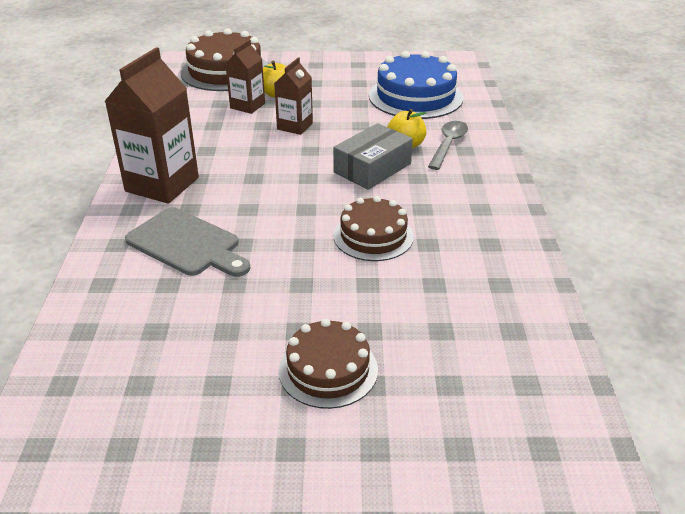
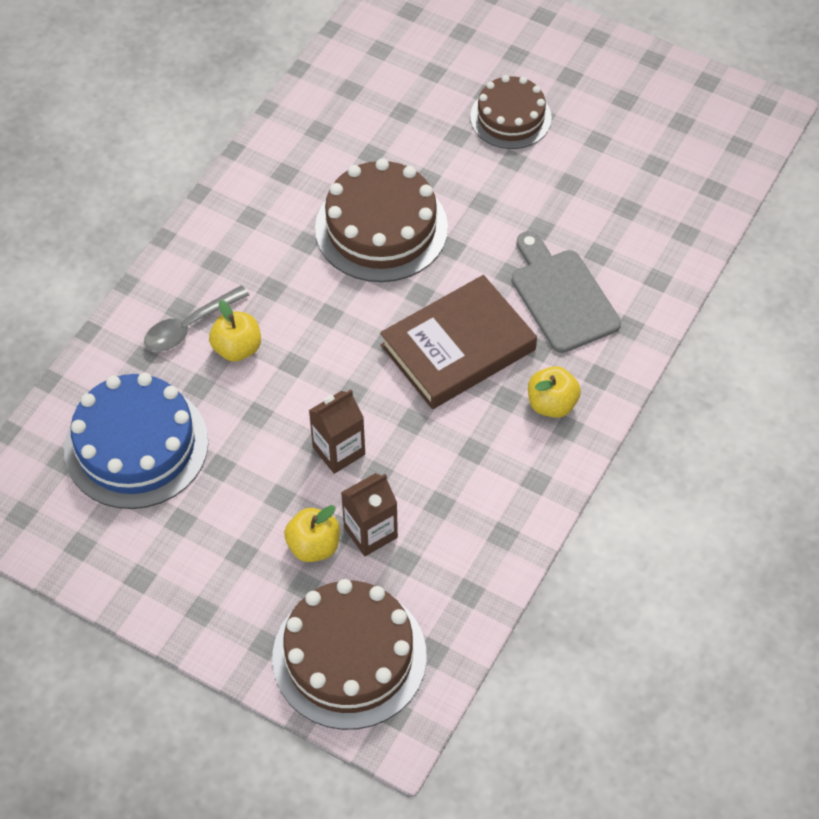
camera: 150 degrees left, 20 degrees up
(162, 184) = (552, 404): brown carton -> yellow apple
(253, 190) = (458, 347): none -> brown book
(372, 168) = (306, 325): grey box -> none
(373, 236) = (381, 228): brown cake -> brown cake, size x1.57

